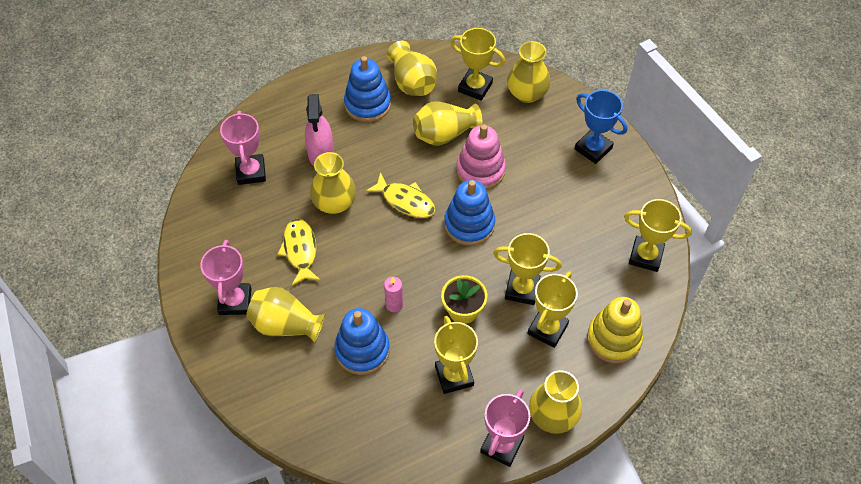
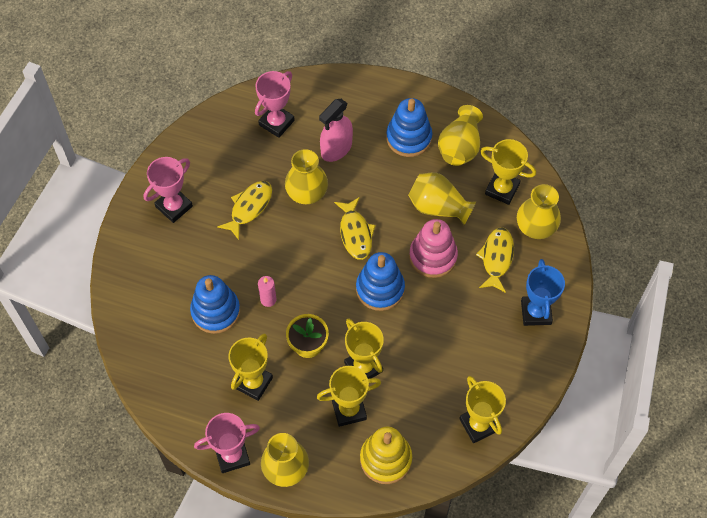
camera: 45 degrees right, 5 degrees up
(286, 325) = (187, 251): yellow vase -> none
(475, 87) = (502, 189): yellow trophy -> yellow trophy turned 45 degrees counterclockwise
(525, 135) = (496, 258): none -> yellow fish

